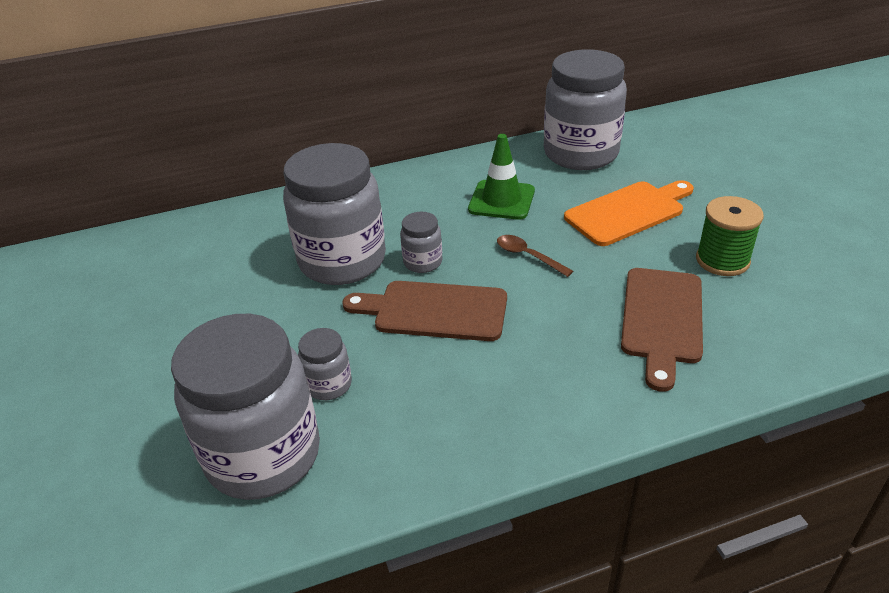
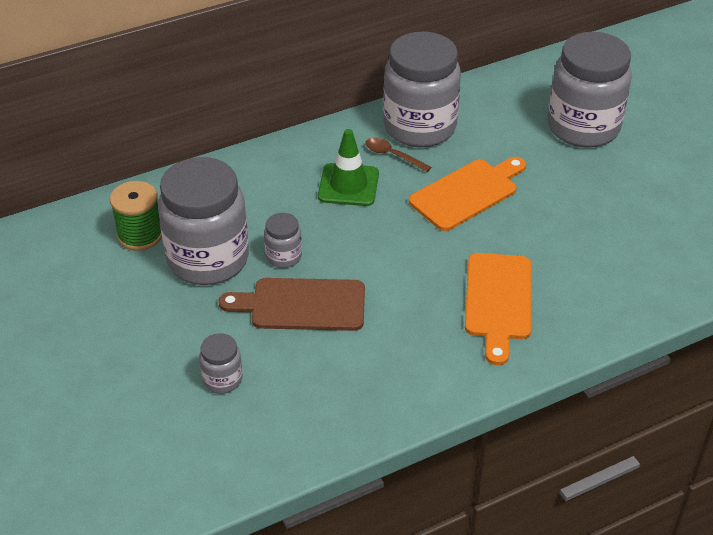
camera: 10 degrees left, 5 degrees up
(263, 455) = (182, 443): grey jar -> grey jar (583, 127)
(528, 256) = (379, 245): brown spoon -> brown spoon (392, 155)
(662, 319) = (498, 301): brown cutting board -> orange cutting board
(722, 260) = (550, 240): green spool -> green spool (140, 235)

